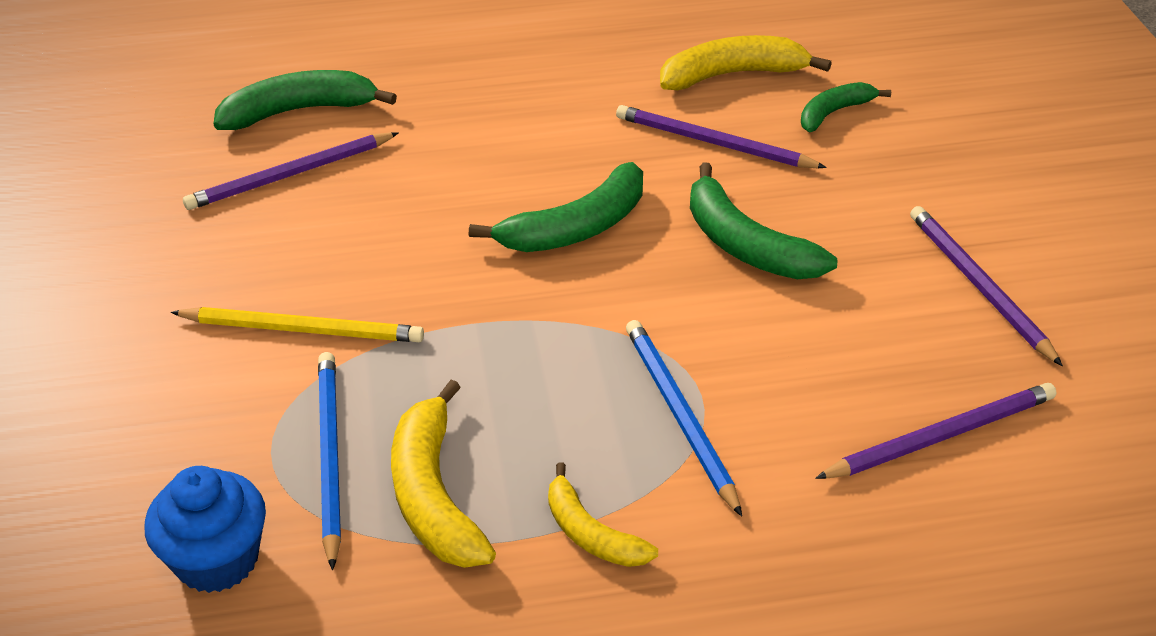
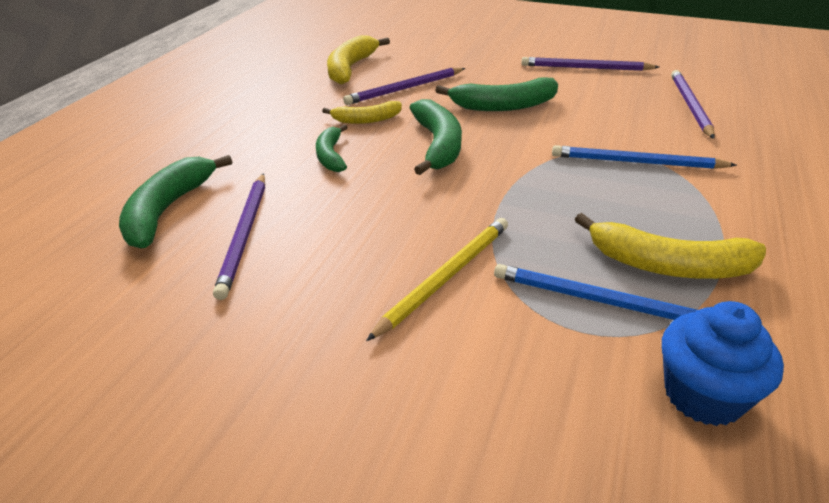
camera: 60 degrees left, 5 degrees down
(591, 534) = (729, 217): yellow banana -> yellow banana (367, 120)
(833, 113) = (417, 57): green banana -> green banana (330, 156)

